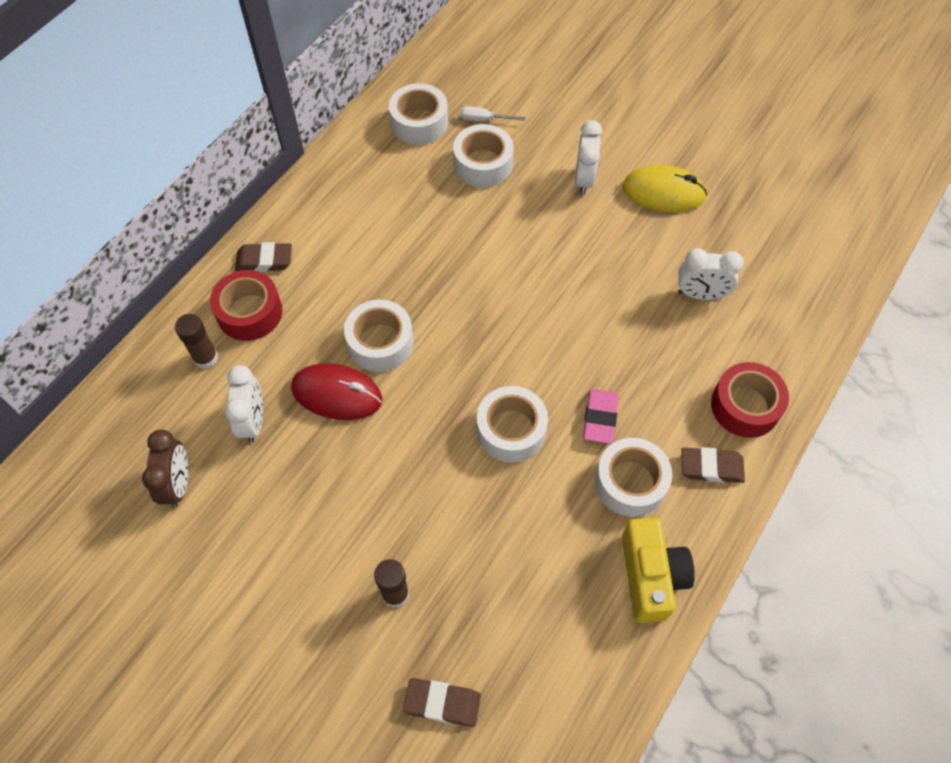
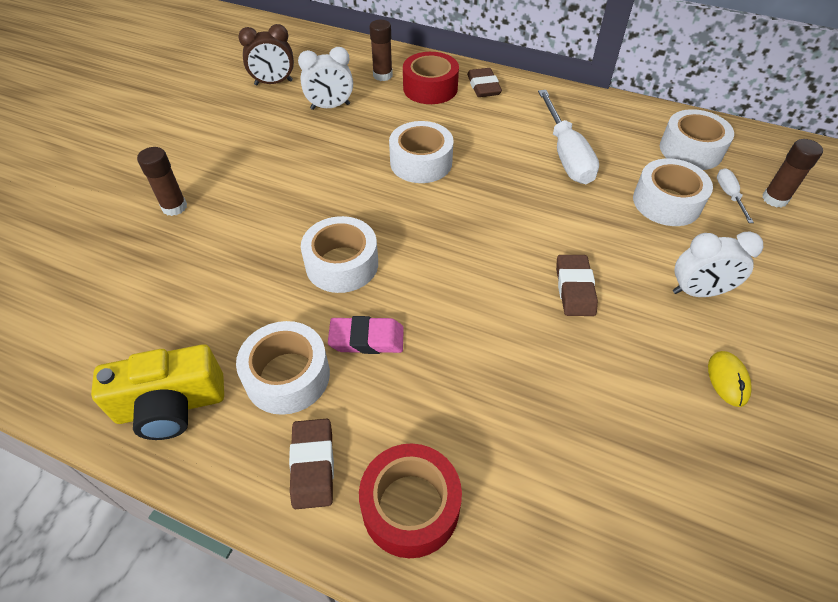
camera: 80 degrees right, 10 degrees down
(337, 394) = (362, 145): red mouse -> none
(400, 217) = (566, 154): none -> white screwdriver
(442, 703) = (70, 250): brown eraser -> brown eraser (574, 289)
(494, 92) = (774, 199): none -> brown glue stick
(663, 192) = (727, 380): yellow mouse -> yellow mouse, size x0.53
(700, 294) = (576, 437): white clock -> none

